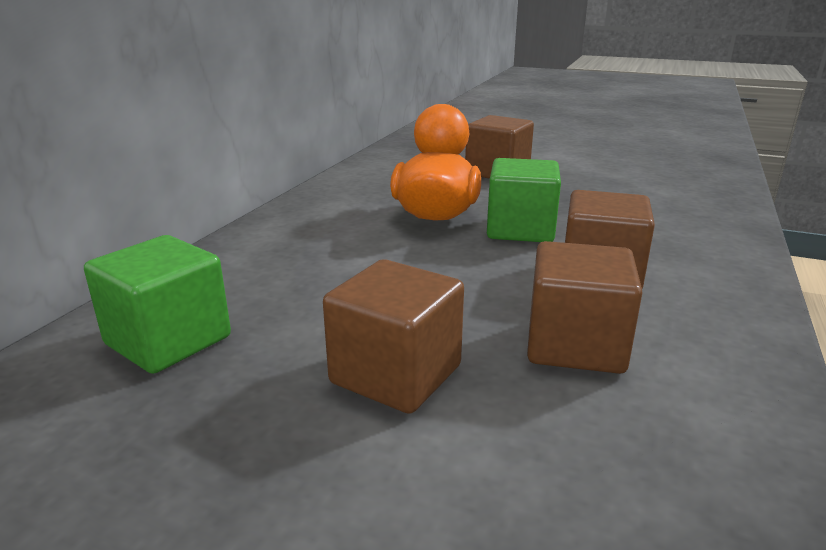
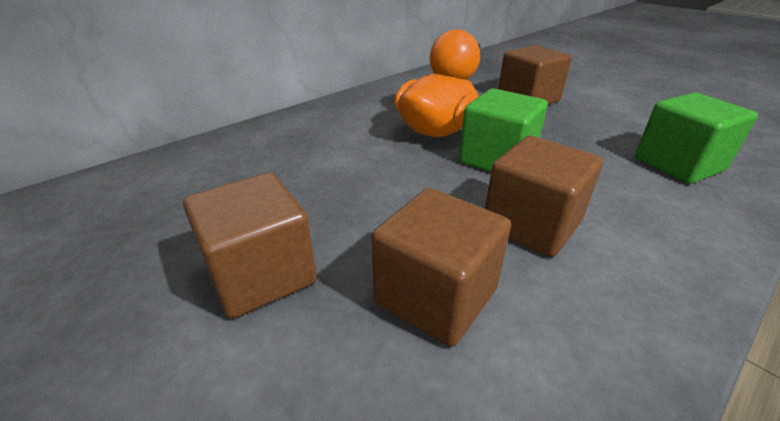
camera: 25 degrees right, 10 degrees up
(168, 340) = (153, 194): green cube -> green cube (678, 164)

